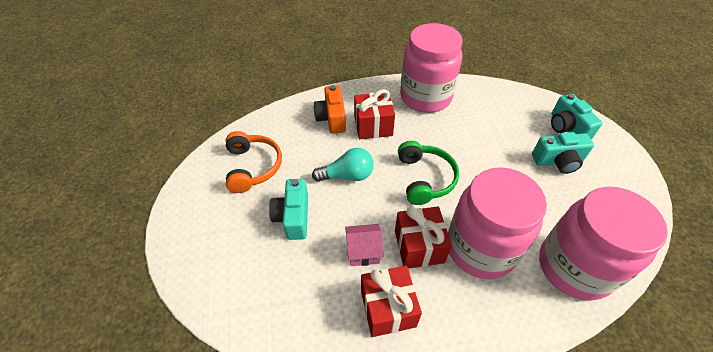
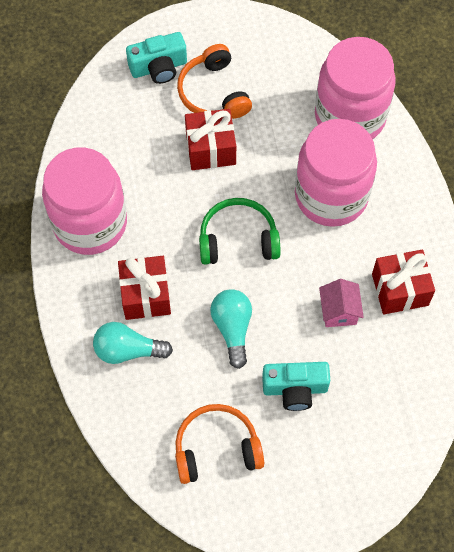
camera: 90 degrees left, 15 degrees up
(332, 118) = (128, 350): orange camera -> turquoise light bulb
(419, 246) = (330, 255): red gift -> red gift (210, 149)
(558, 161) = (213, 92): turquoise camera -> orange headphones

